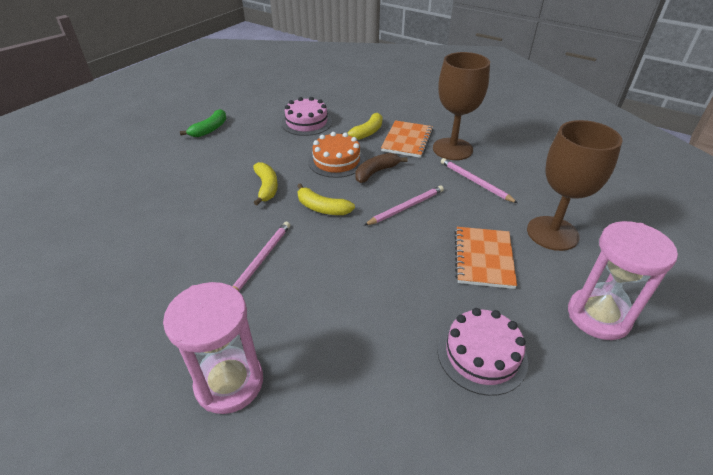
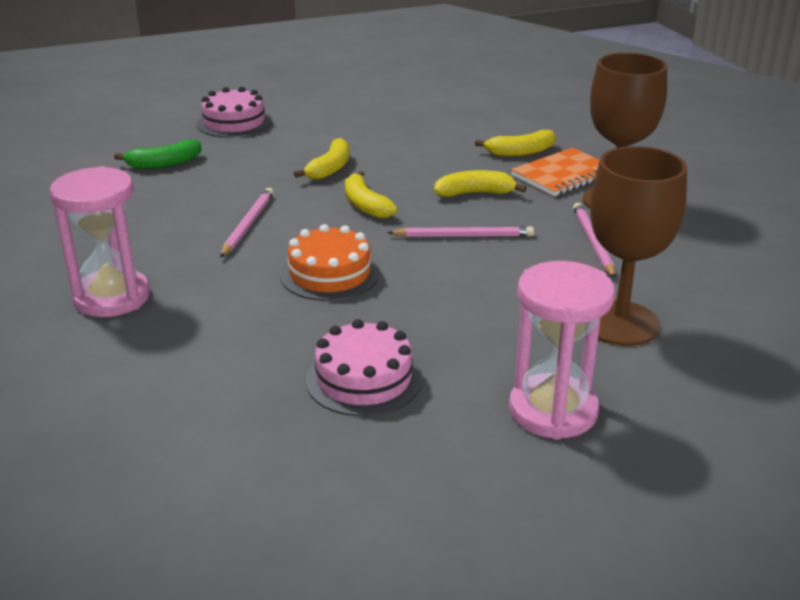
camera: 35 degrees right, 10 degrees down
(210, 129) = (337, 99): green banana -> green banana (164, 164)
(261, 259) = (248, 224): pink pencil -> pink pencil turned 45 degrees counterclockwise
(306, 122) = (458, 122): pink cake -> pink cake (234, 122)
(336, 161) = (442, 168): orange cake -> orange cake (330, 274)
(376, 172) = (475, 193): brown banana -> yellow banana
(483, 258) = (488, 311): orange notebook -> none

